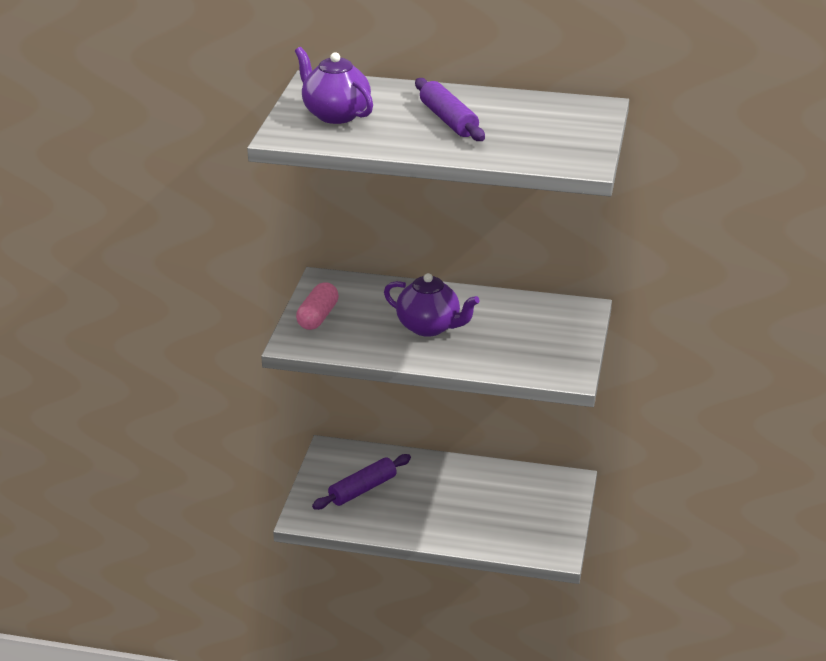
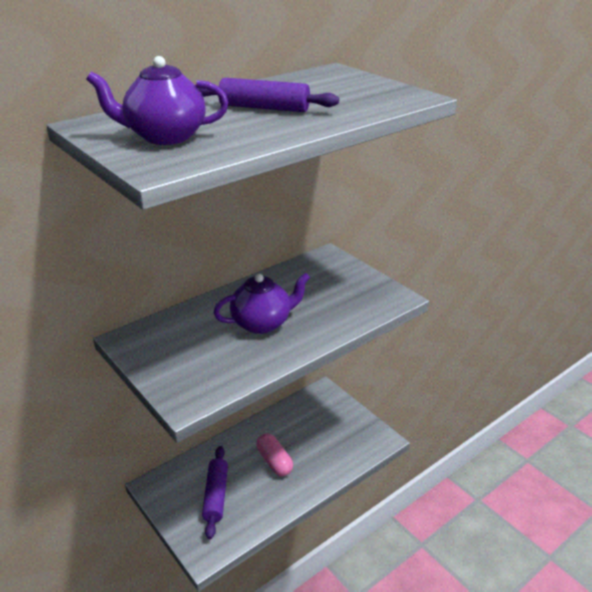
camera: 50 degrees left, 0 degrees up
(318, 317) = (170, 368): pink capsule -> pink capsule (274, 461)

